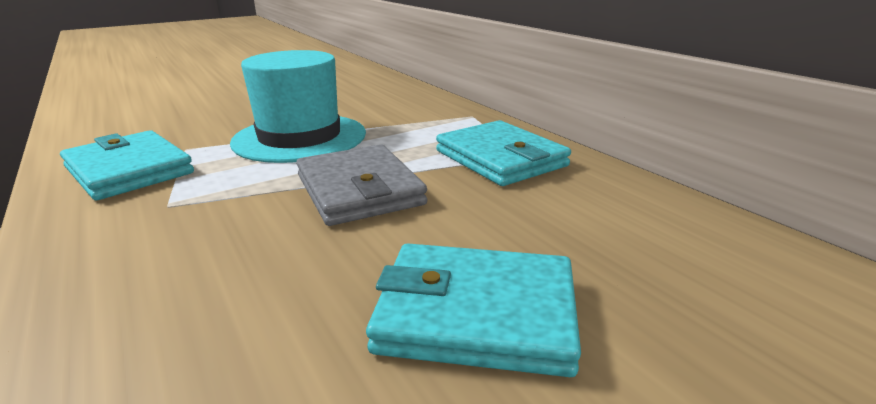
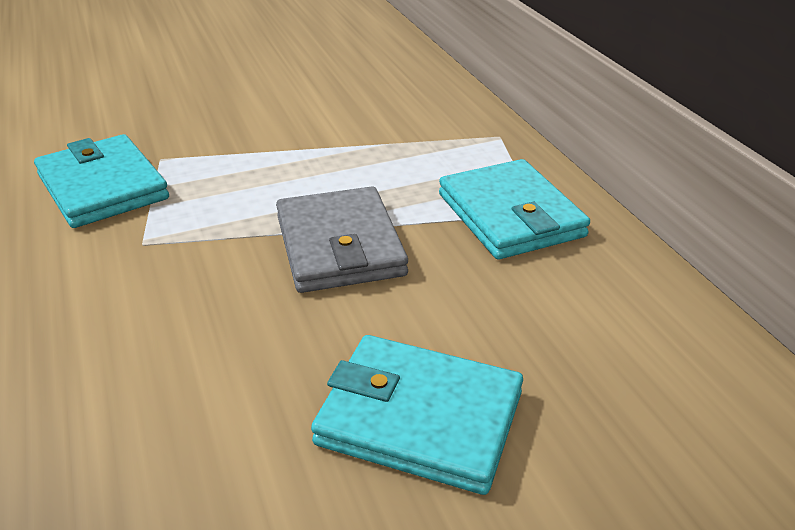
camera: 10 degrees right, 10 degrees up
(300, 138) = (287, 154): turquoise hat -> none

